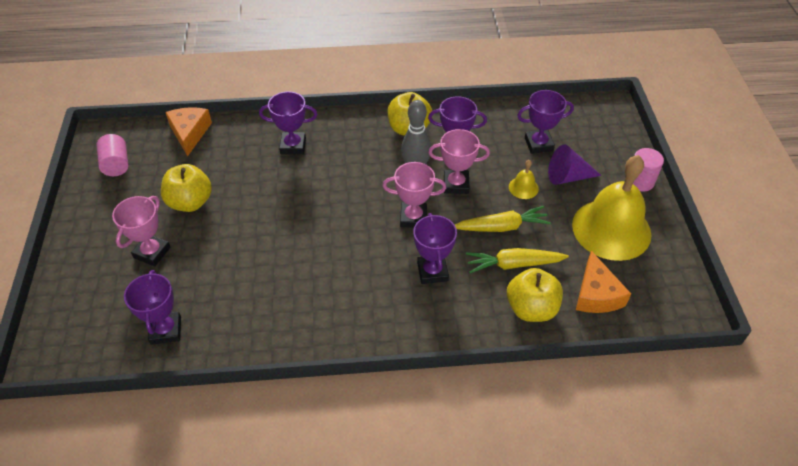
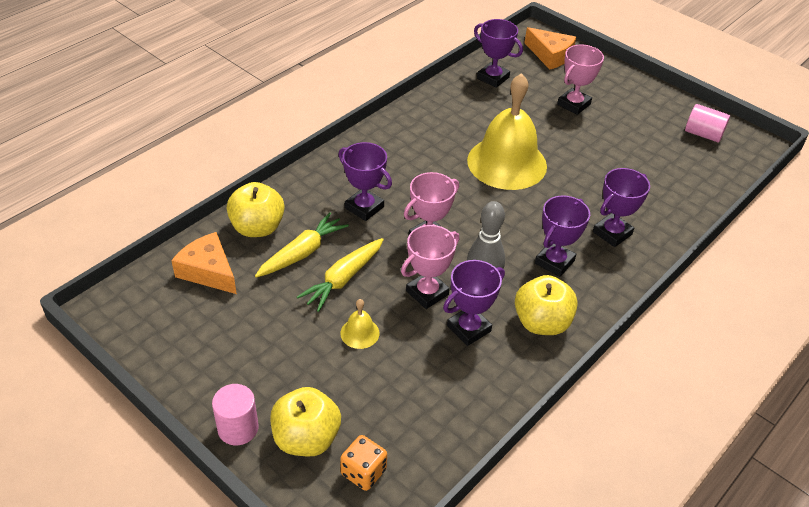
camera: 135 degrees right, 5 degrees down
(152, 252) = (573, 104): pink trophy -> pink trophy turned 60 degrees clockwise
(190, 133) = (704, 188): orange cheese -> orange cheese (550, 55)
(190, 202) = (607, 144): yellow apple -> yellow apple (306, 438)
(538, 144) = (392, 400): purple trophy -> purple trophy (554, 262)
(568, 177) = (324, 378): purple cone -> none
(584, 125) = (363, 472): none -> orange dice
(611, 229) = (234, 344): yellow bell -> yellow bell (507, 163)

